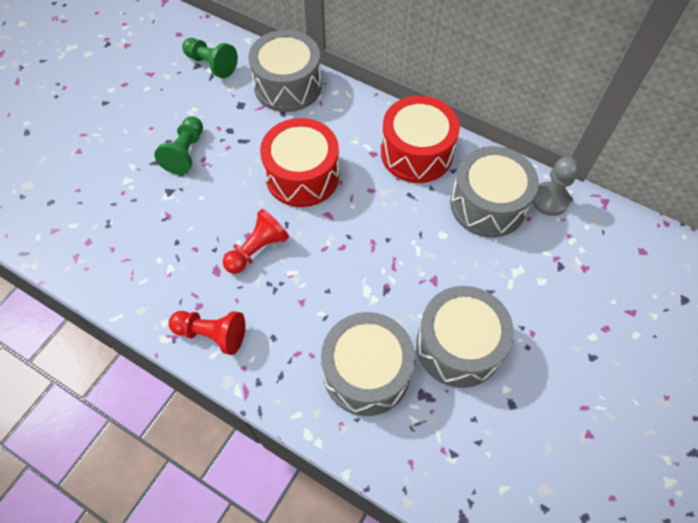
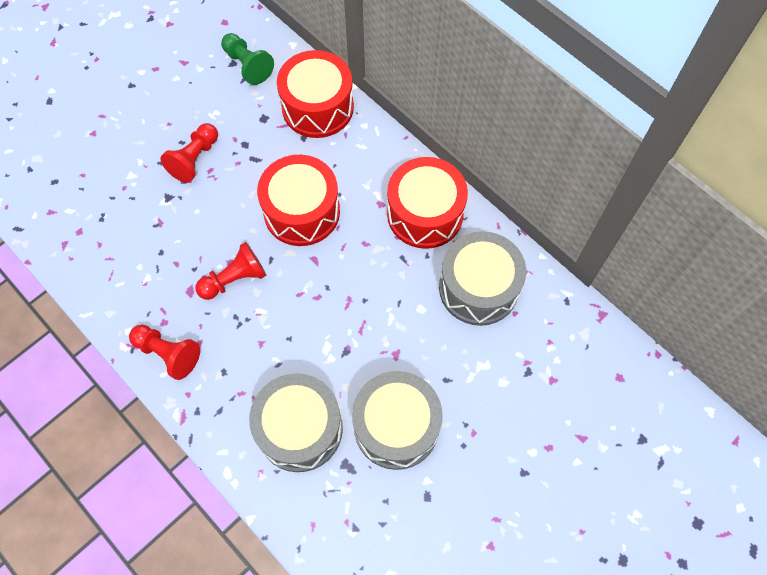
camera: 15 degrees right, 5 degrees up
(185, 153) = (195, 159): green pawn -> red pawn
(288, 86) = (317, 107): grey drum -> red drum
(549, 200) = (544, 298): grey pawn -> none

